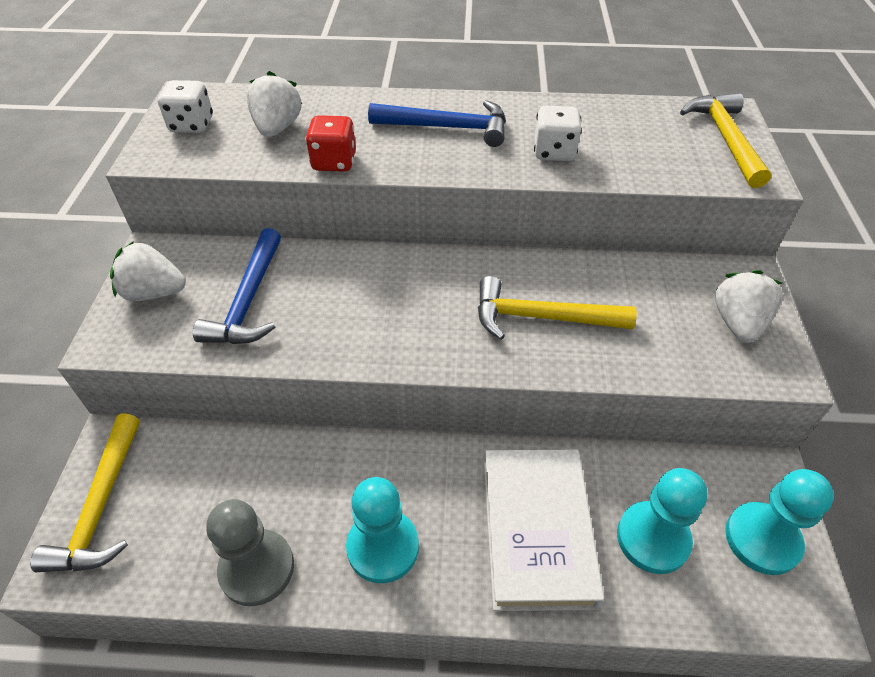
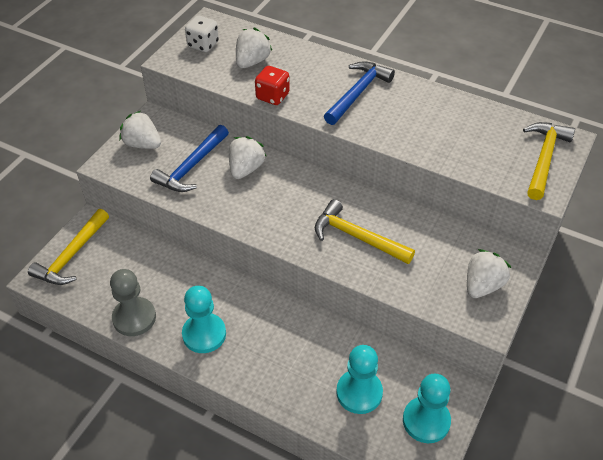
camera: 25 degrees right, 0 degrees up
(331, 278) = (246, 169): none -> white strawberry
(447, 128) = (358, 93): blue hammer -> blue hammer turned 90 degrees counterclockwise
(536, 531) = (294, 361): white book -> none
(554, 152) = (416, 132): white dice -> none

